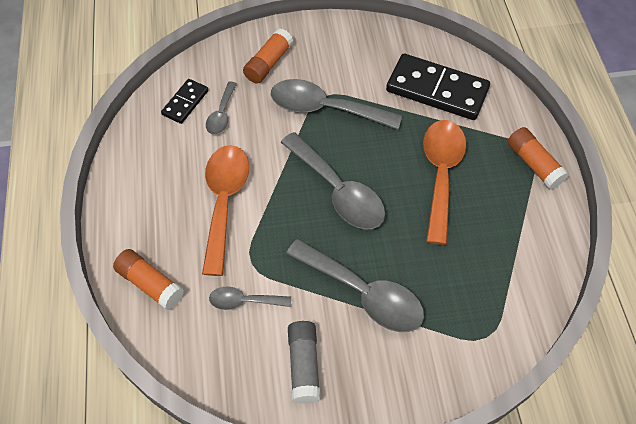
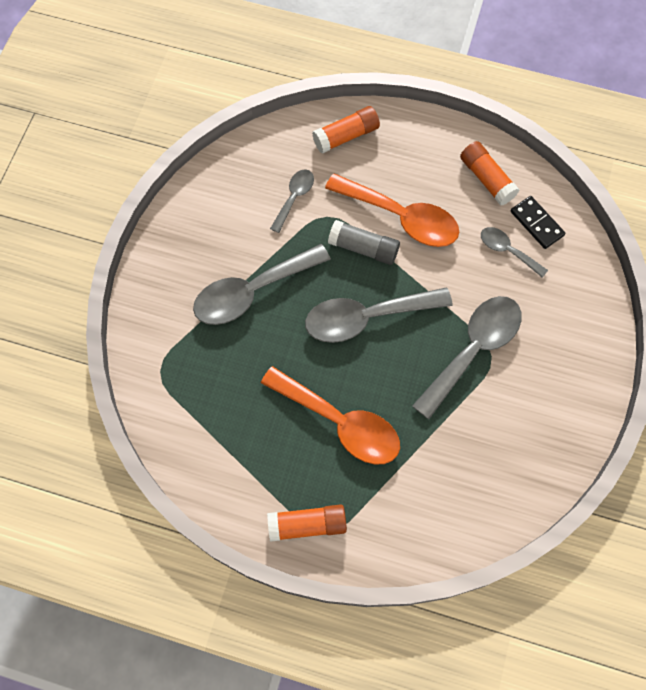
camera: 115 degrees right, 10 degrees up
(268, 63) = (560, 320): orange glue stick -> orange glue stick (487, 179)
(304, 365) = (215, 219): grey glue stick -> grey glue stick (363, 248)
(437, 90) = (449, 478): black domino -> none

